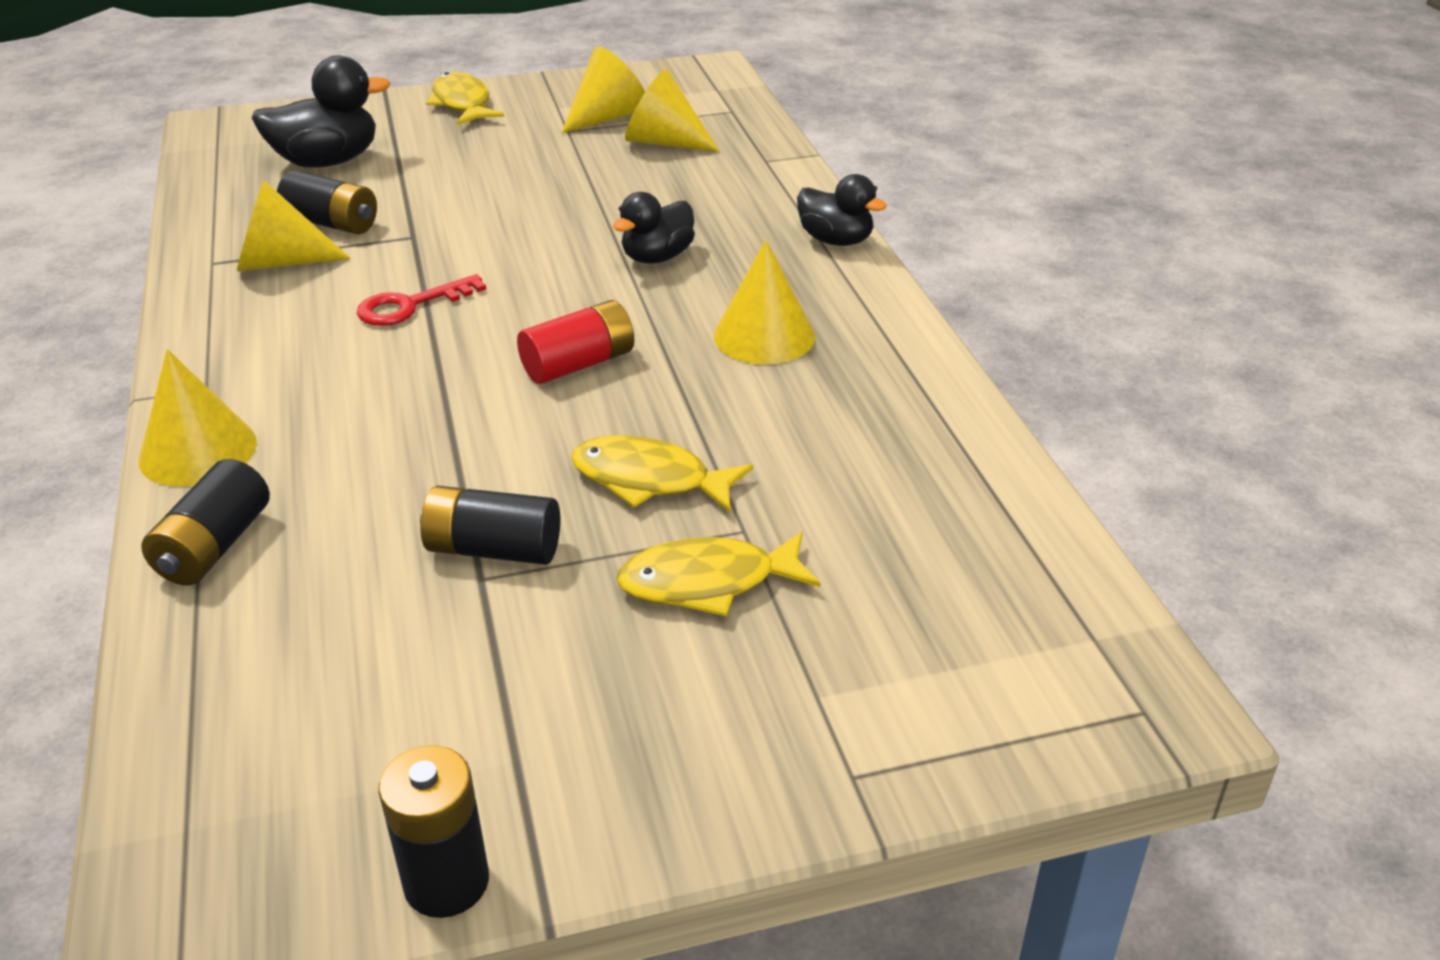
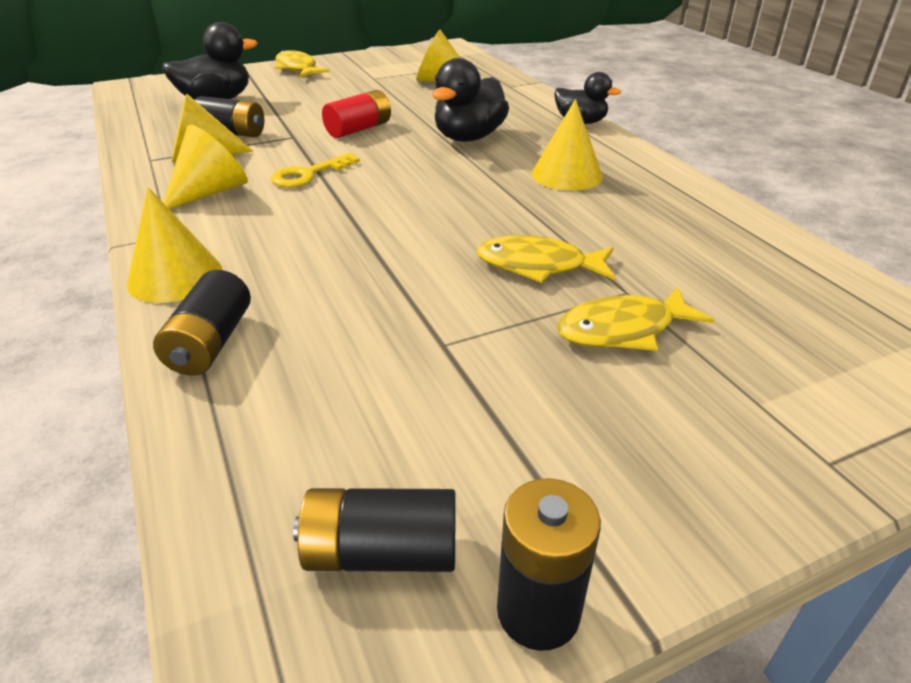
camera: 10 degrees left, 0 degrees up
(410, 306) = (308, 174): red key -> yellow key
(493, 549) = (444, 323): black battery -> black battery (381, 552)
(579, 364) = (447, 199): red battery -> red battery (359, 129)
(608, 117) = (397, 70): yellow cone -> yellow cone (210, 192)
(657, 257) = (469, 137): black duck -> black duck, size x1.52

